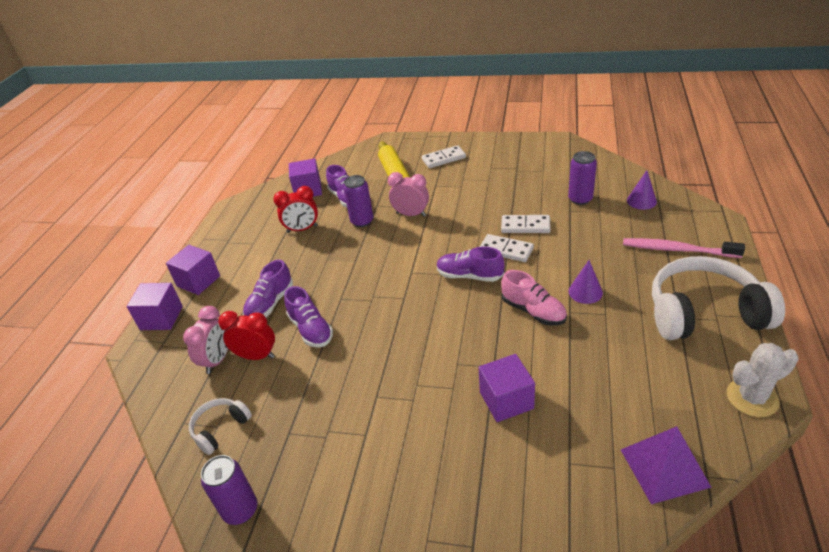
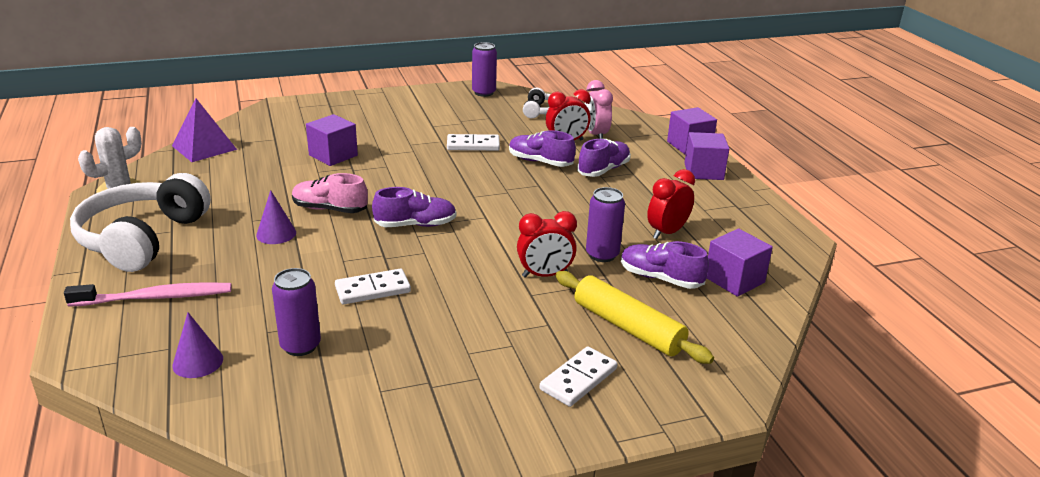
camera: 145 degrees right, 10 degrees down
(270, 303) = (603, 170): purple shoe -> purple shoe turned 45 degrees clockwise
(411, 214) = (545, 275): pink clock -> red clock
(506, 250) = (386, 257): white domino -> white domino (473, 145)
(704, 313) = (142, 238): white headphones -> white headphones turned 135 degrees clockwise

